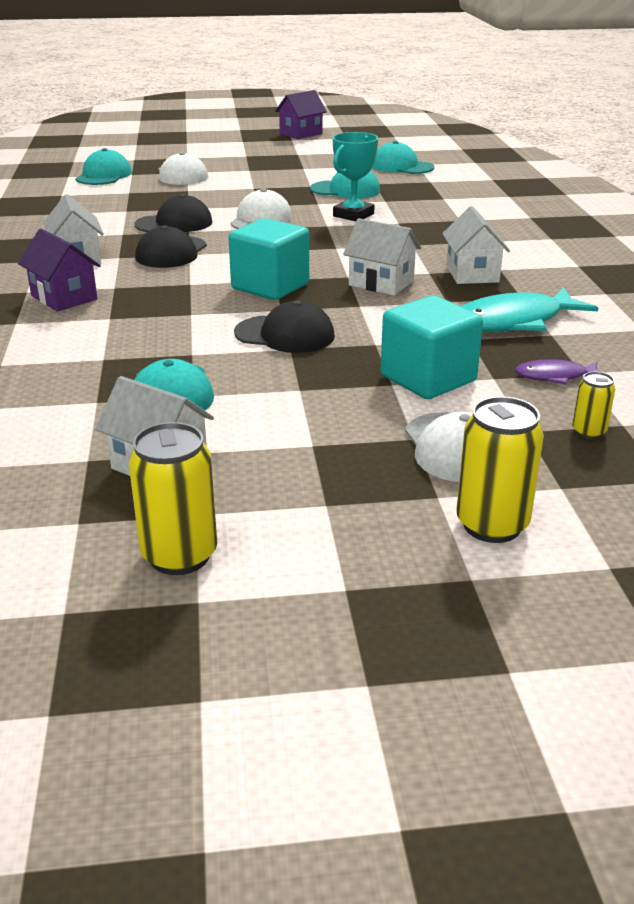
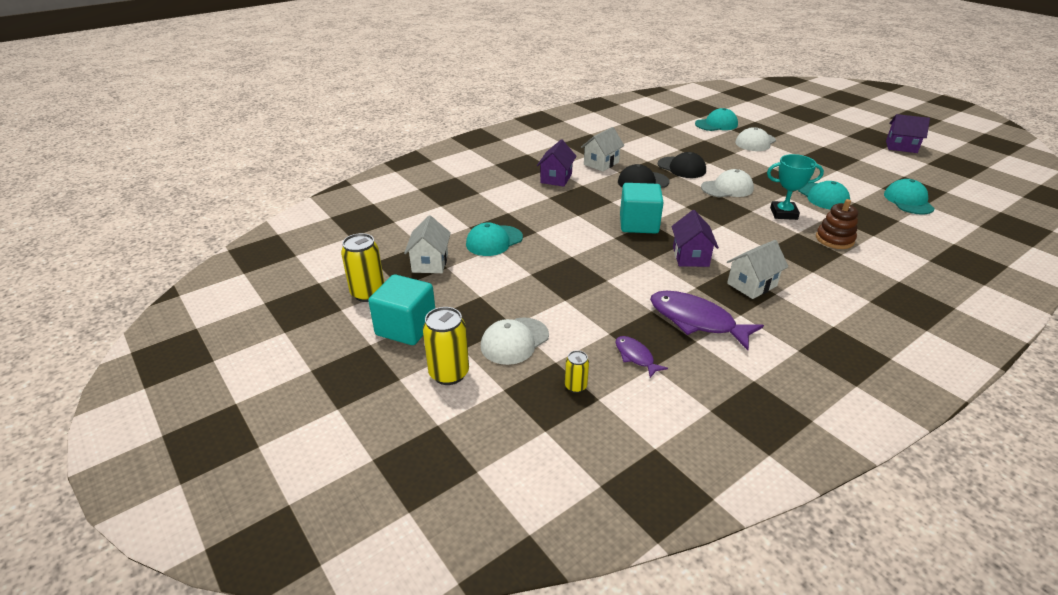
camera: 60 degrees right, 5 degrees up
(285, 335) = (585, 249): black cap -> none
(381, 283) = (690, 256): white house -> purple house
(428, 378) = (583, 310): turquoise cube -> turquoise cube (406, 327)
(431, 213) = (834, 239): none -> brown stacking toy
(513, 322) = (696, 320): turquoise fish -> purple fish

